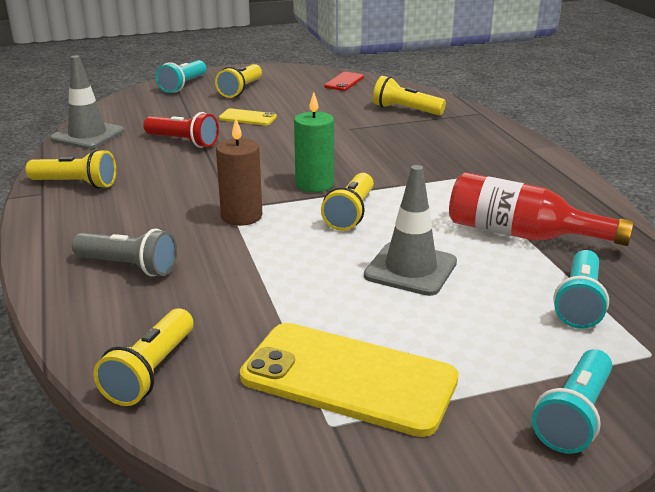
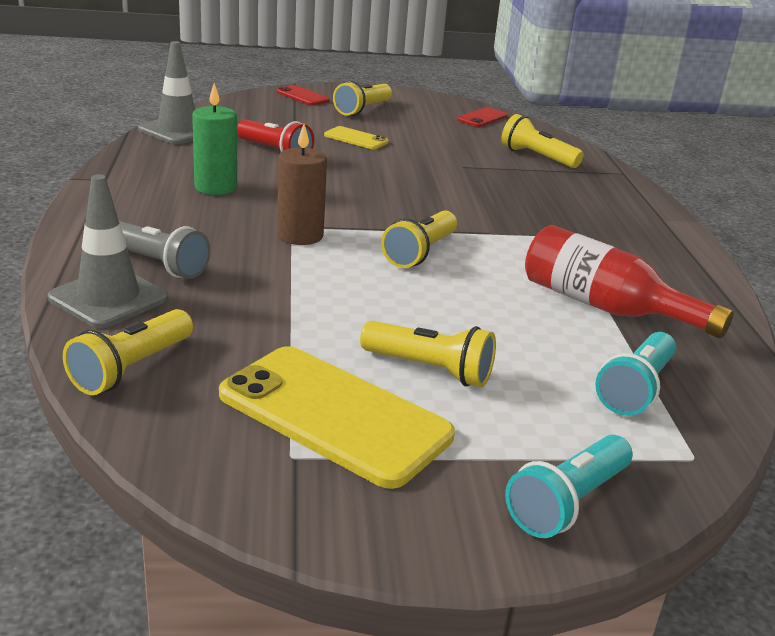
camera: 10 degrees right, 0 degrees up
(76, 184) = (143, 176): yellow flashlight -> yellow flashlight (430, 370)
(183, 85) = (302, 96): turquoise flashlight -> red phone
(314, 184) = (395, 217): green candle -> green candle (215, 187)
(410, 269) = (458, 320): grey traffic cone -> grey traffic cone (108, 298)

